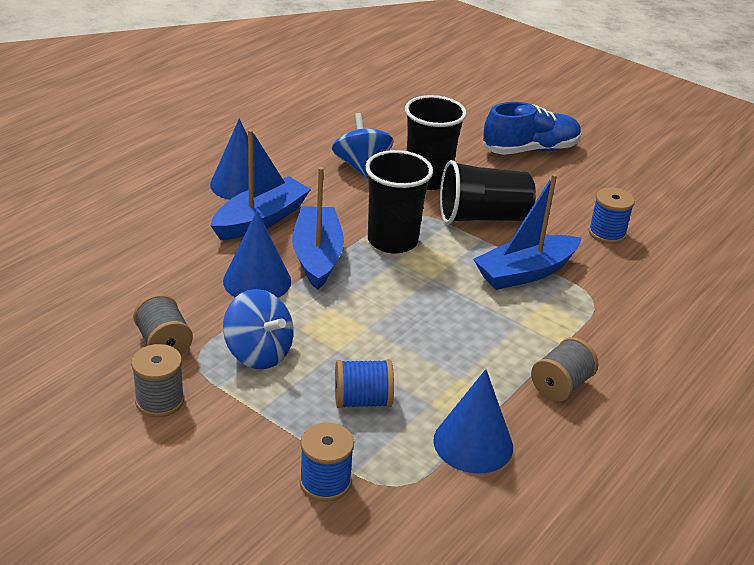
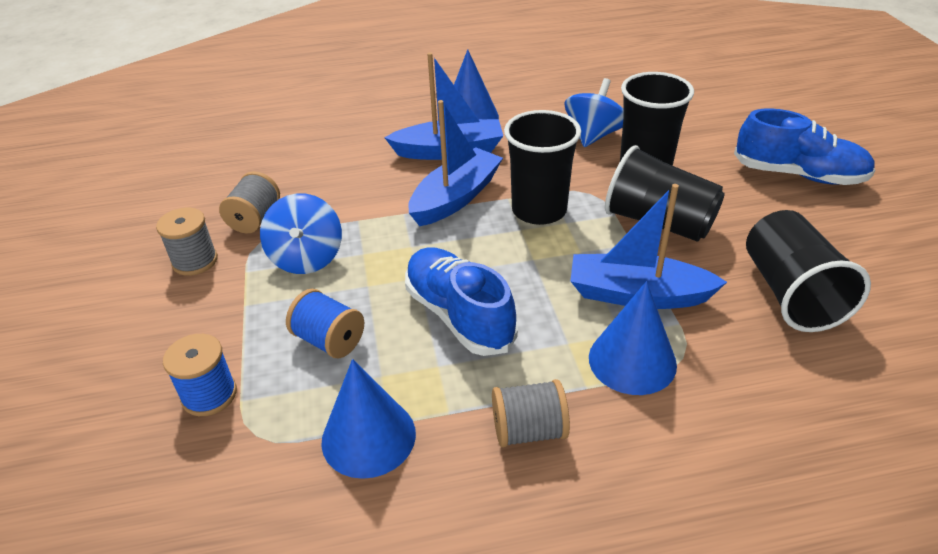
camera: 45 degrees right, 5 degrees up
(257, 281) = (382, 199): blue cone -> blue cone (632, 361)
(431, 339) = (459, 315): none -> blue shoe
(607, 233) = (790, 293): blue spool -> black cup

